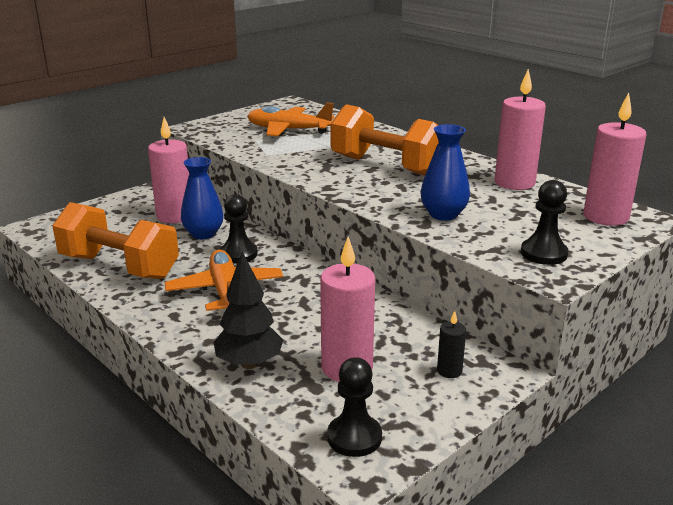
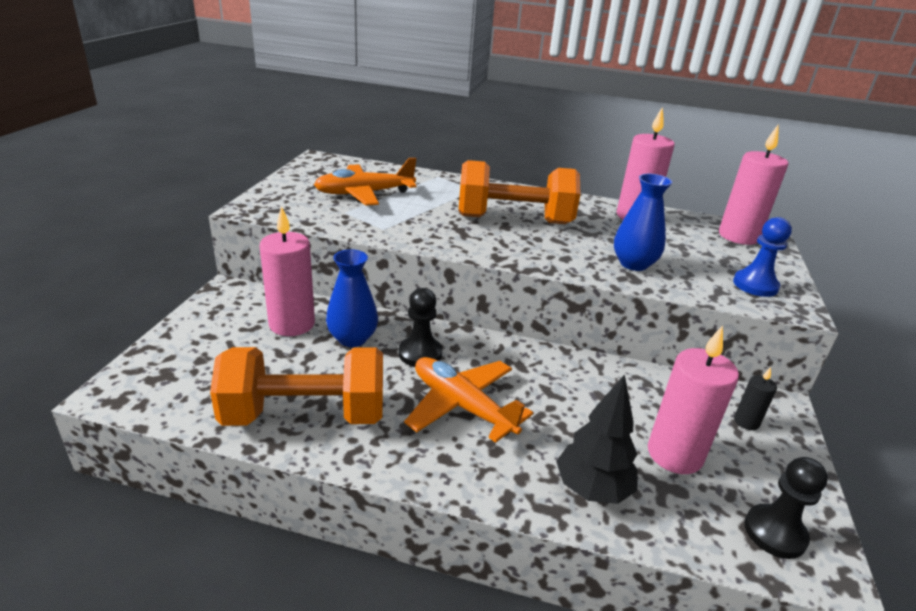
camera: 35 degrees left, 5 degrees up
(543, 253) = (755, 285): black pawn -> blue pawn

